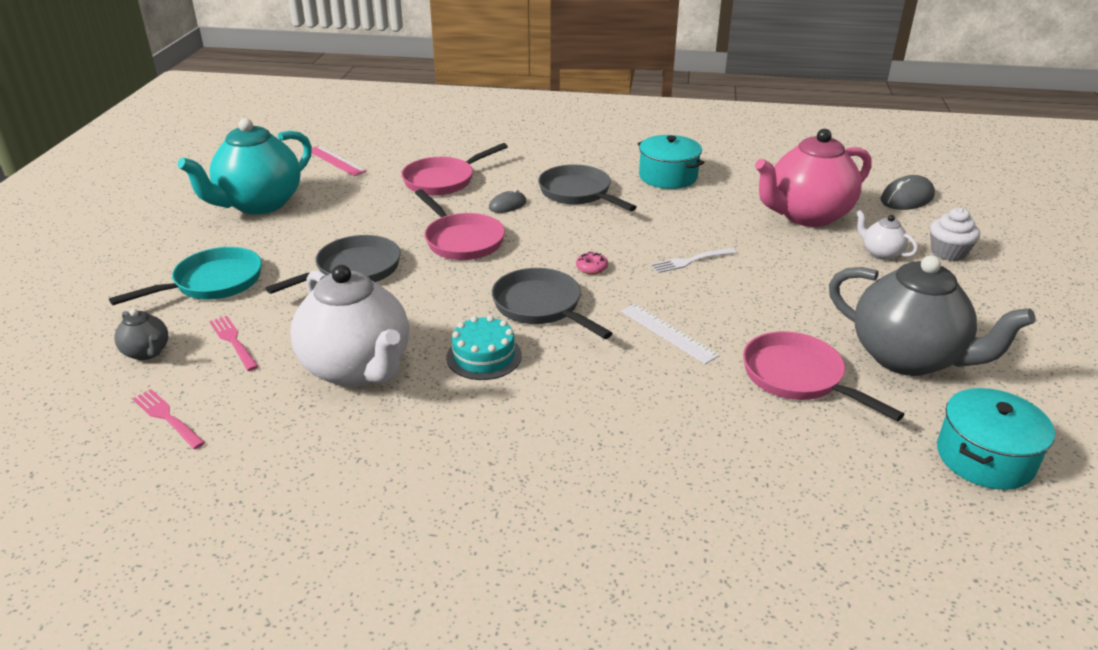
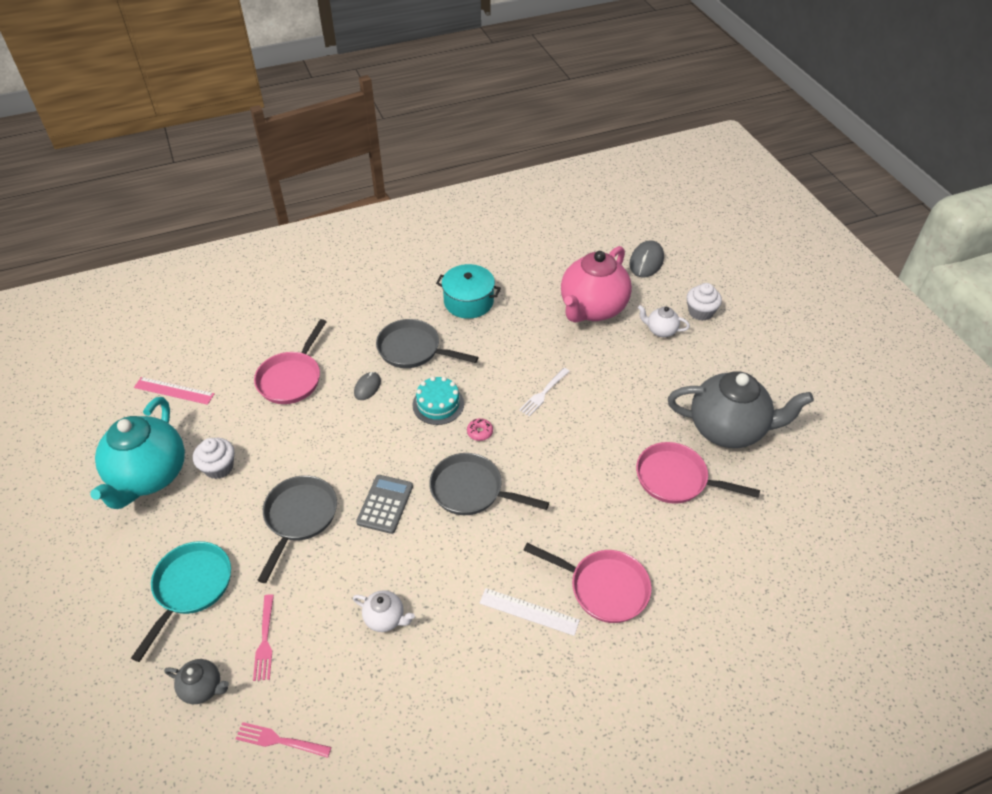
camera: 30 degrees left, 15 degrees up
(233, 341) = (265, 640): pink fork -> pink fork turned 120 degrees counterclockwise
(320, 216) = (219, 467): none -> white cupcake
(357, 369) = (385, 618): white teapot -> white teapot, size x0.45
(442, 288) = (385, 504): none -> grey calculator
(462, 240) = (361, 445): pink pan -> pink pan (603, 588)
(484, 356) = (466, 560): turquoise cake -> turquoise cake (438, 404)
(668, 333) = (573, 475): white ruler -> white ruler (529, 611)
(985, 458) = (809, 496): turquoise pot -> none

